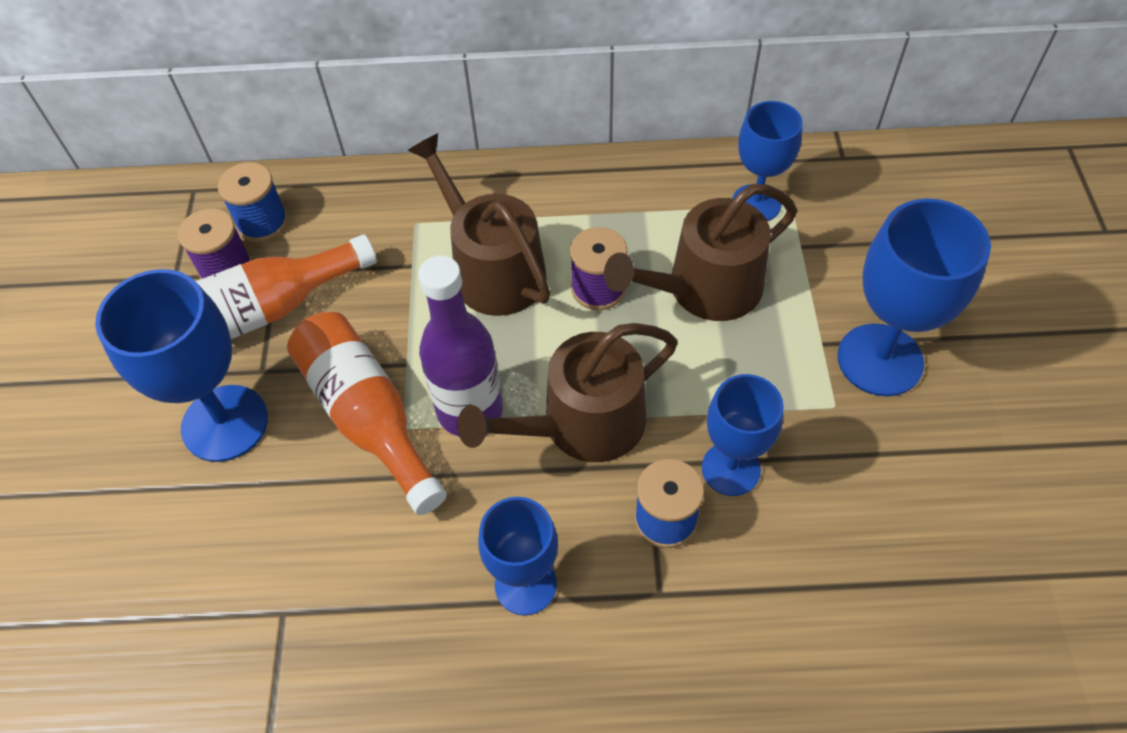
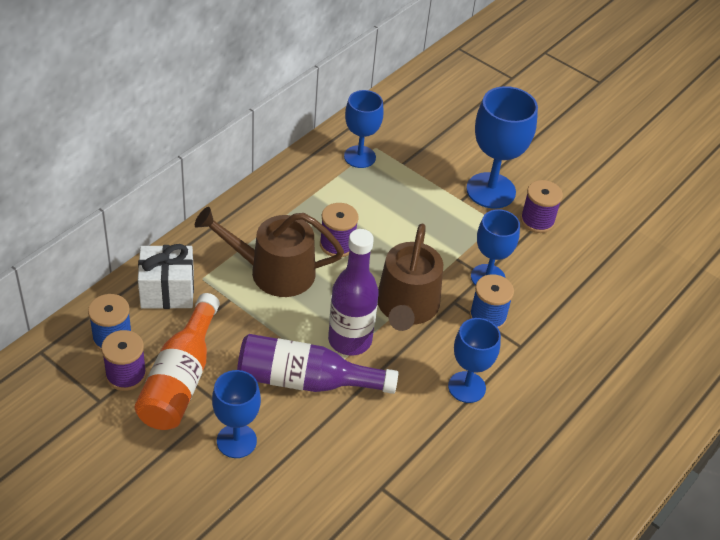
camera: 55 degrees left, 10 degrees down
(225, 423) = (236, 441): blue goblet -> blue goblet, size x0.65
(367, 212) = (167, 291): none -> white gift
(368, 417) = (305, 381): orange bottle -> purple bottle
(705, 289) = (385, 211): brown watering can -> none
(898, 447) = (537, 221): none -> purple spool

